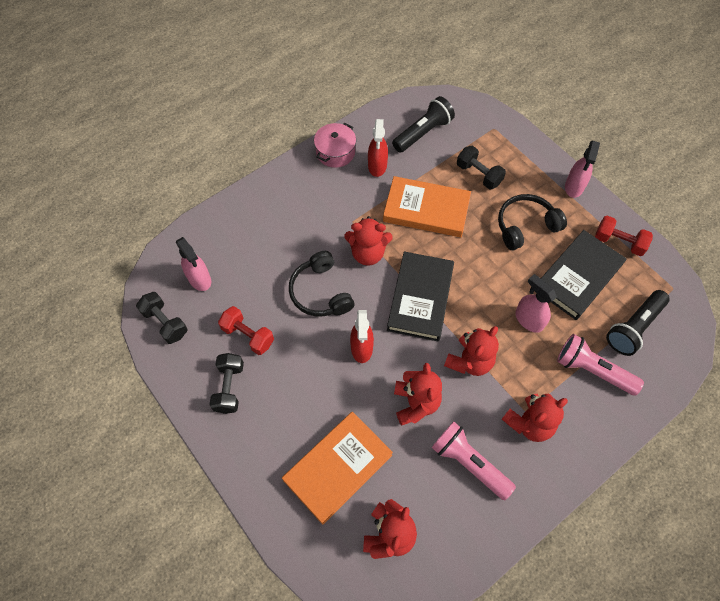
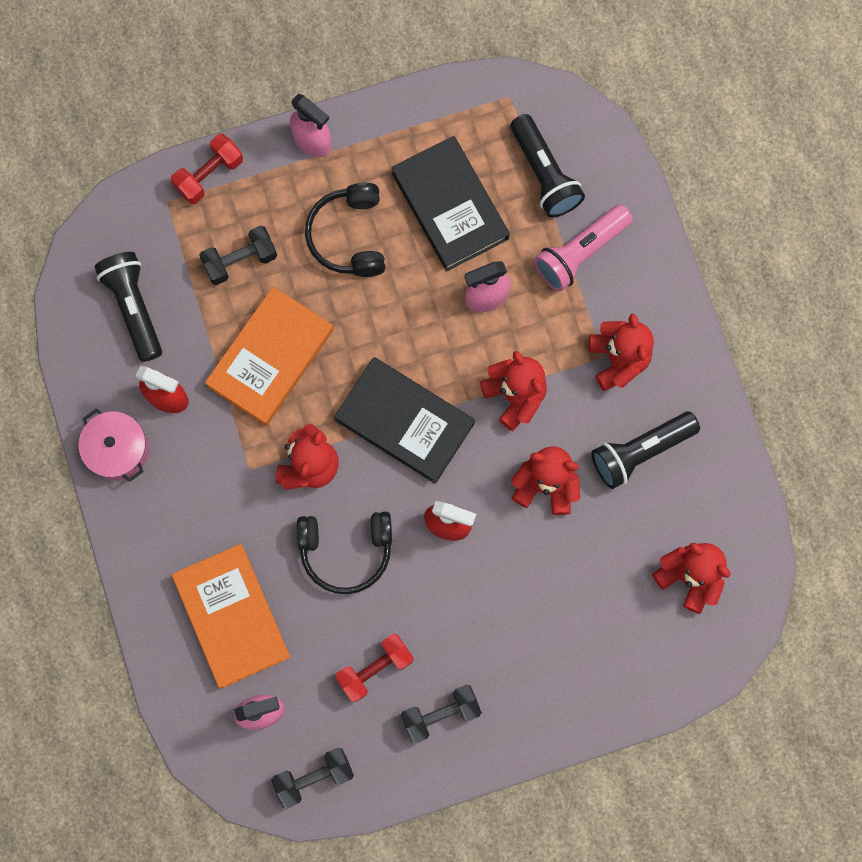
camera: 70 degrees left, 15 degrees up
(229, 387) = (440, 714): black dumbbell -> black dumbbell turned 45 degrees counterclockwise
(337, 467) = (592, 610): orange book -> orange book (231, 616)
(469, 463) = (640, 452): pink flashlight -> black flashlight
(618, 242) = (420, 128): red dumbbell -> red dumbbell (209, 175)

